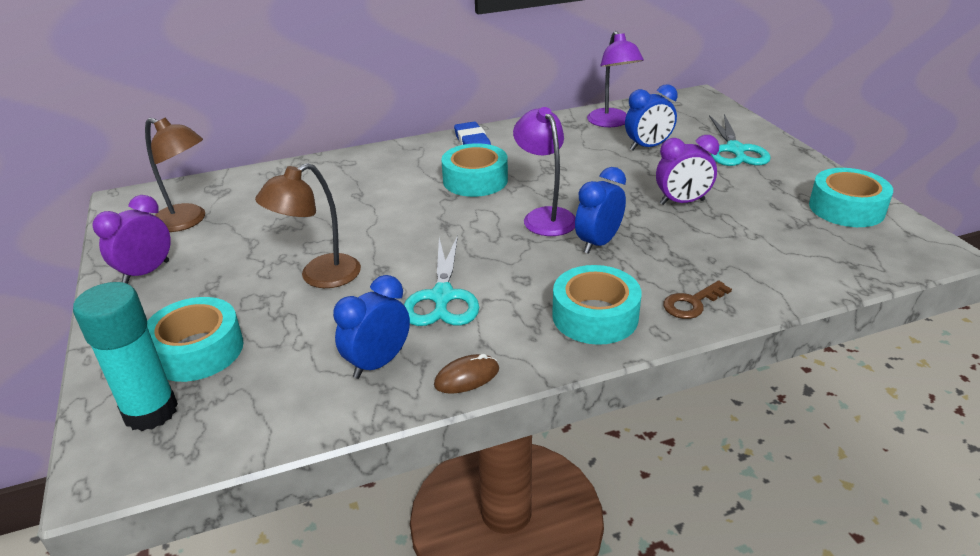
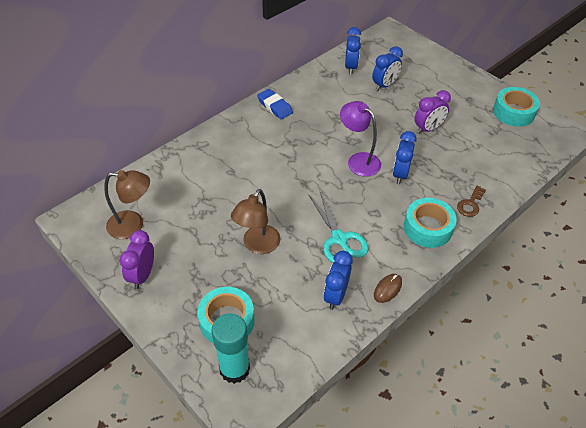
camera: 25 degrees left, 15 degrees up
(475, 180) = (298, 140): turquoise tape -> none
(611, 123) = (351, 67): purple lamp -> blue clock
(735, 150) = (435, 77): turquoise scissors -> none

